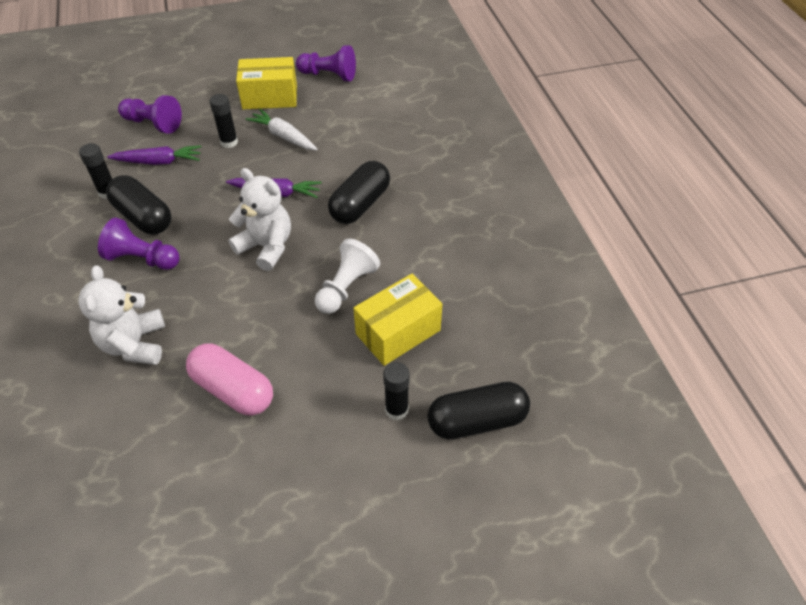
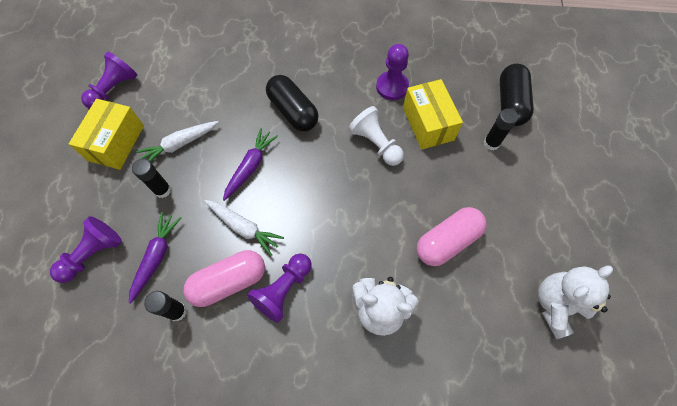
camera: 70 degrees left, 15 degrees up
(143, 217) = (229, 282): black capsule -> pink capsule
(204, 209) = (243, 227): none -> white carrot
(266, 247) = (311, 188): white teddy bear -> white teddy bear (556, 305)
(438, 282) = (392, 87): none -> purple pawn

